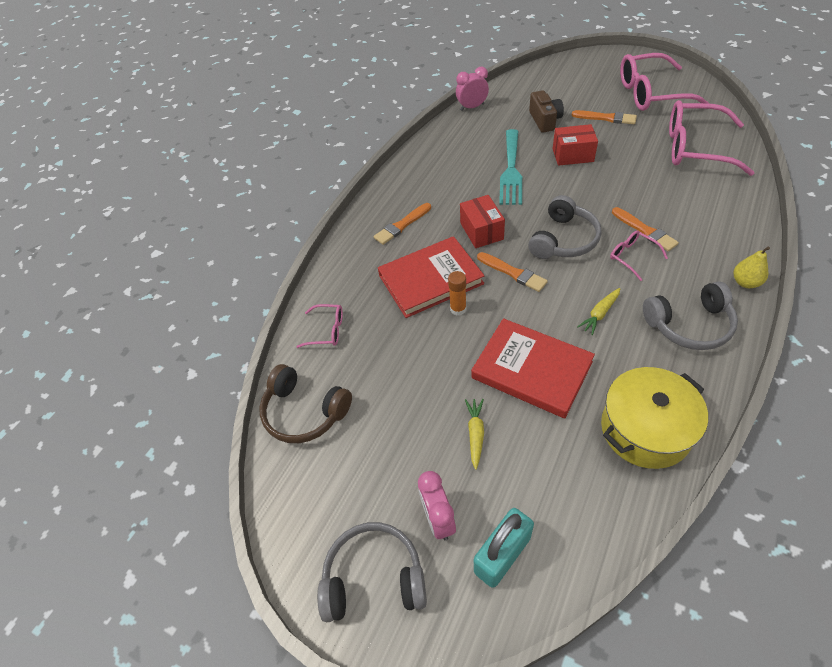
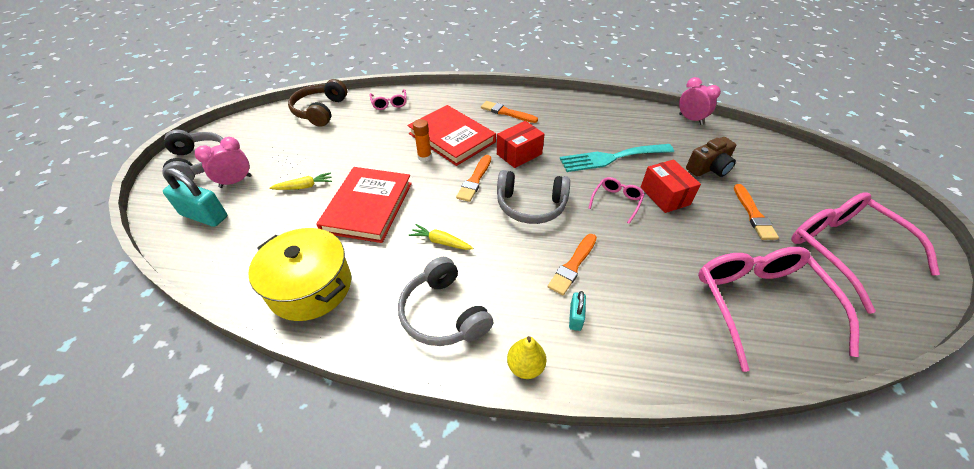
camera: 65 degrees right, 5 degrees down
(632, 257) = (527, 259): pink glasses -> pink glasses (616, 201)
(700, 243) = (575, 317): none -> turquoise padlock

